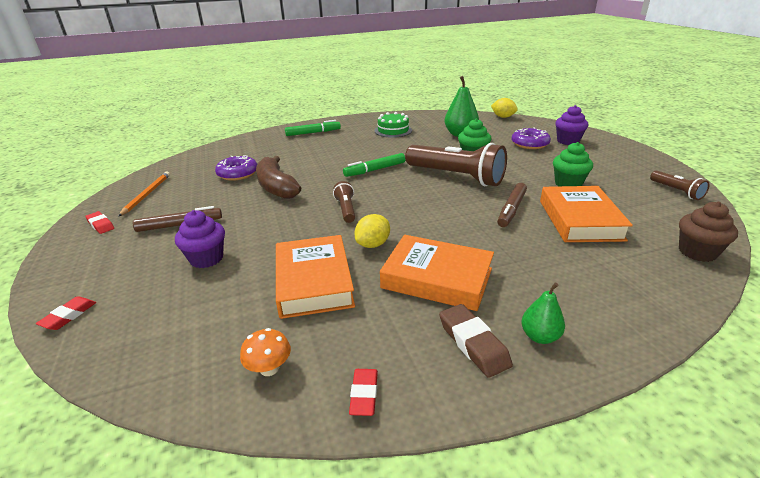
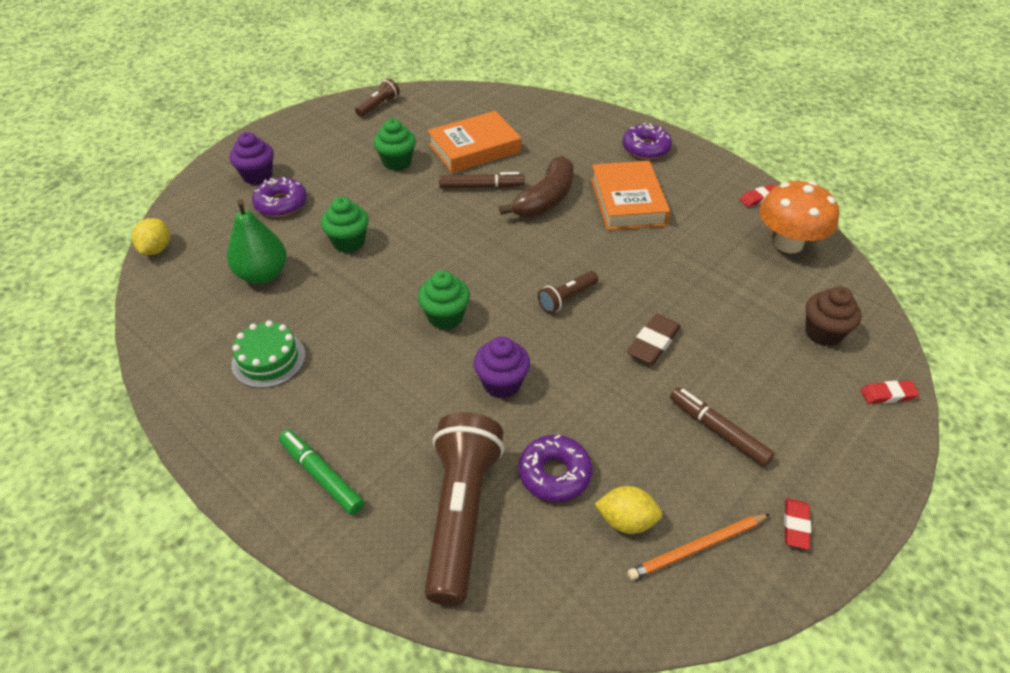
camera: 120 degrees left, 15 degrees up
(206, 258) = (739, 357): purple cupcake -> purple cupcake (502, 383)
(269, 368) = (788, 243): orange mushroom -> orange mushroom, size x2.09
(276, 187) = (561, 395): brown banana -> brown banana (545, 199)
(313, 281) = (695, 265): orange book -> none
(373, 244) = (613, 252): yellow lemon -> yellow lemon (626, 521)
(375, 170) = (445, 317): green marker -> green cupcake
(456, 177) = (424, 240): brown flashlight -> brown flashlight (461, 514)
(473, 343) = (678, 170): brown eraser -> brown eraser (653, 343)
(540, 336) = (646, 148): green pear -> purple donut
(697, 252) = (488, 98): brown cupcake -> brown cupcake (823, 333)

